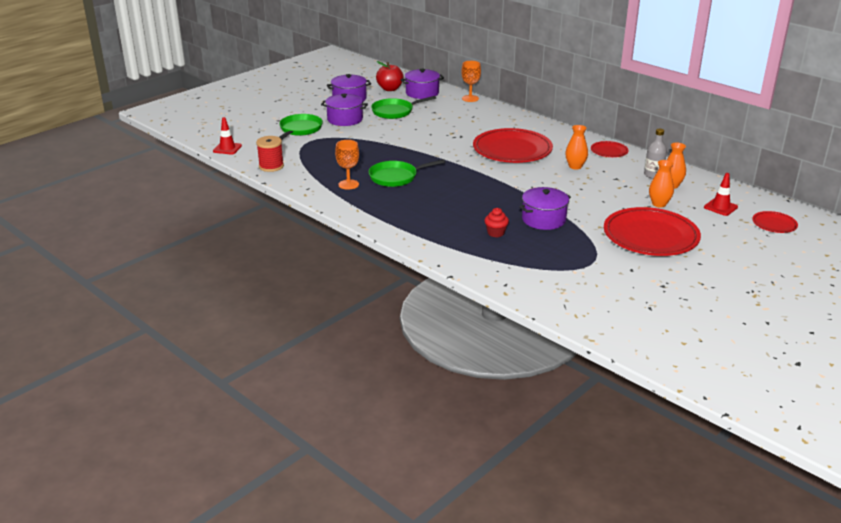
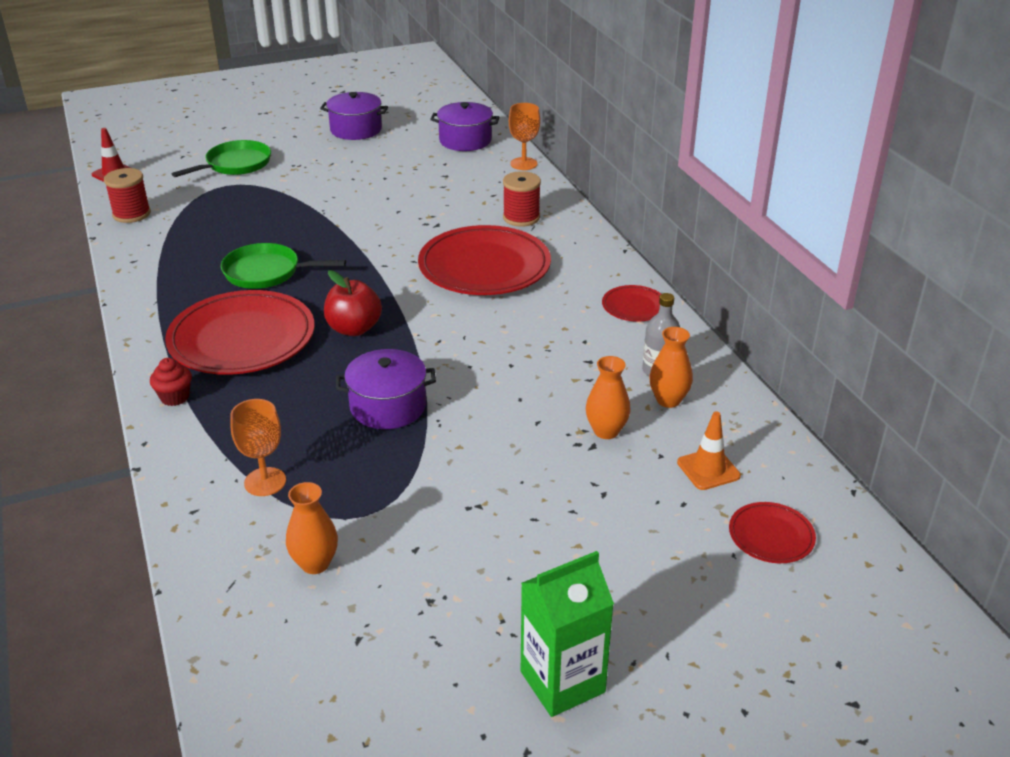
camera: 25 degrees right, 5 degrees up
(345, 119) = (311, 161): purple pot -> none
(348, 184) = (191, 268): orange goblet -> orange goblet (265, 482)
(390, 89) = (428, 125): red apple -> red apple (354, 329)
(395, 111) = (392, 163): green pan -> none
(496, 233) = (289, 410): red cupcake -> red cupcake (175, 397)
(502, 124) = (521, 218): none -> red spool
(575, 166) = (547, 321): orange vase -> orange vase (315, 563)
(650, 236) = (521, 491): red plate -> red plate (242, 339)
(720, 207) = (708, 469): red traffic cone -> orange traffic cone
(753, 296) = (562, 682): none -> green carton

